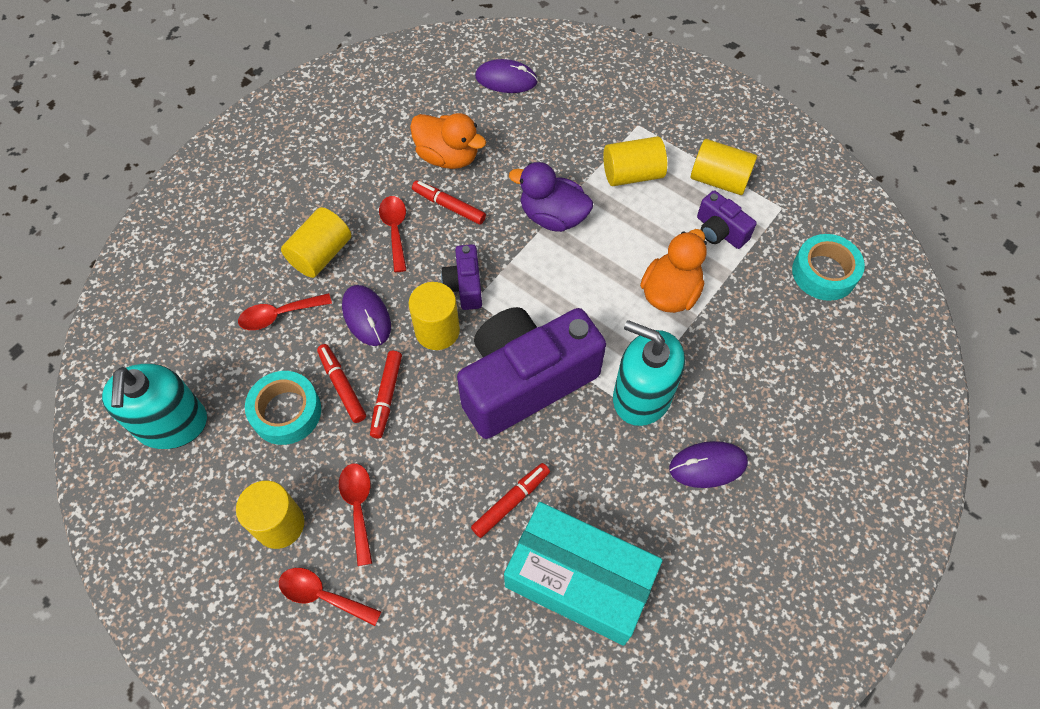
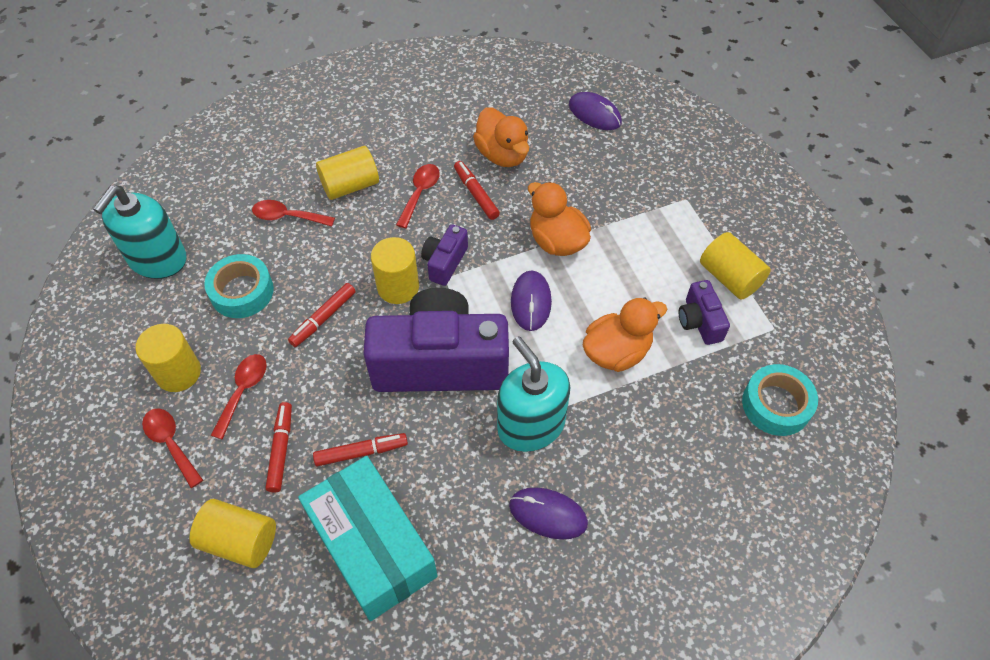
camera: 30 degrees right, 5 degrees down
(342, 386) = (296, 293): red marker -> red marker (281, 449)
(366, 316) = (351, 249): purple mouse -> purple mouse (531, 302)
(552, 216) = (557, 241): purple duck -> orange duck
(632, 174) = (652, 237): yellow cylinder -> yellow cylinder (240, 541)

